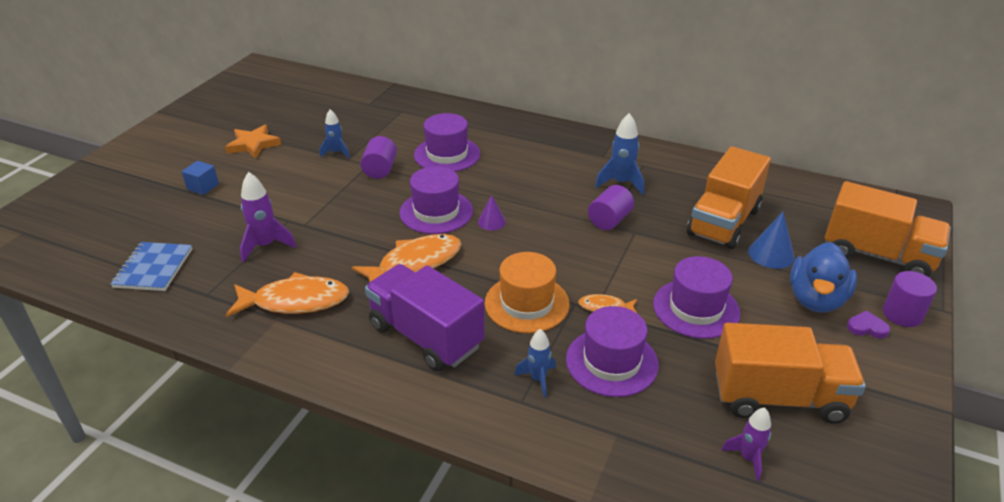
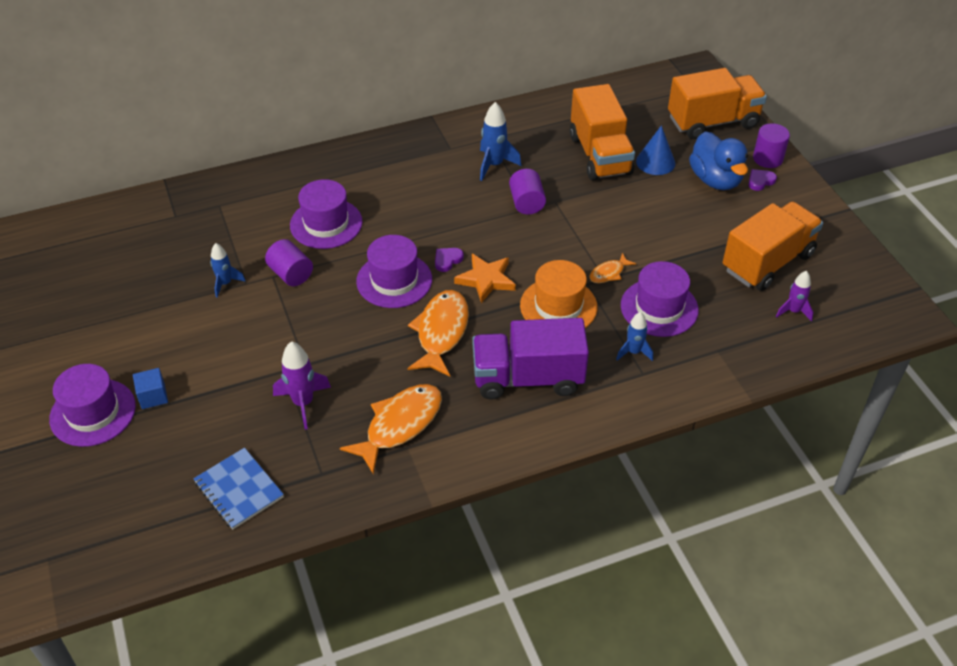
camera: 45 degrees left, 10 degrees up
(253, 144) = (130, 327): orange star -> orange star (486, 280)
(491, 222) = (447, 260): purple cone -> purple heart
(696, 308) = (660, 234): purple hat -> purple hat (93, 412)

